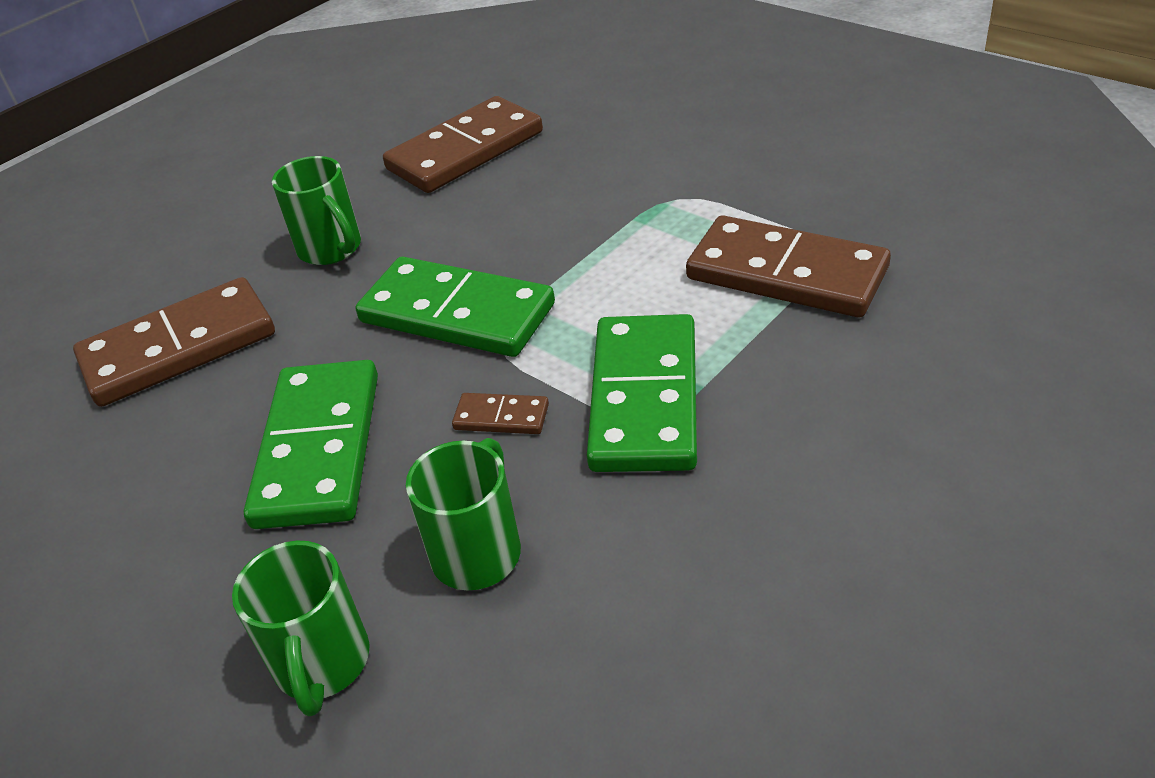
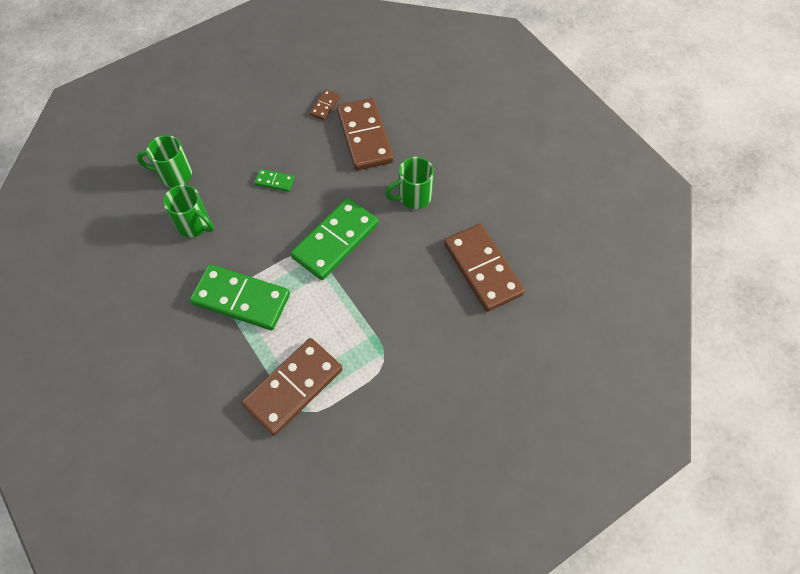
camera: 100 degrees right, 20 degrees up
(319, 448) = (274, 181): green domino -> green domino, size x0.44
(501, 417) = (259, 245): brown domino -> brown domino (325, 106)

